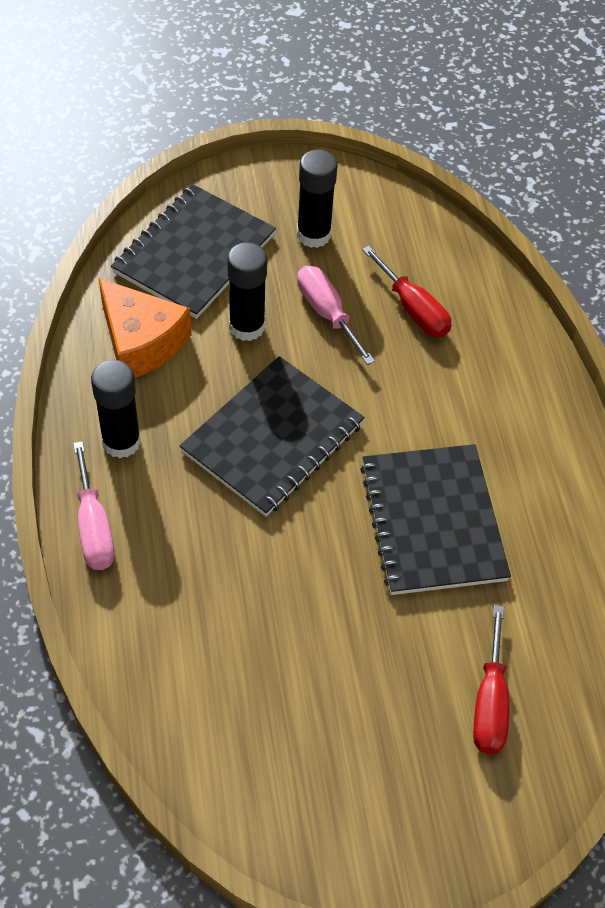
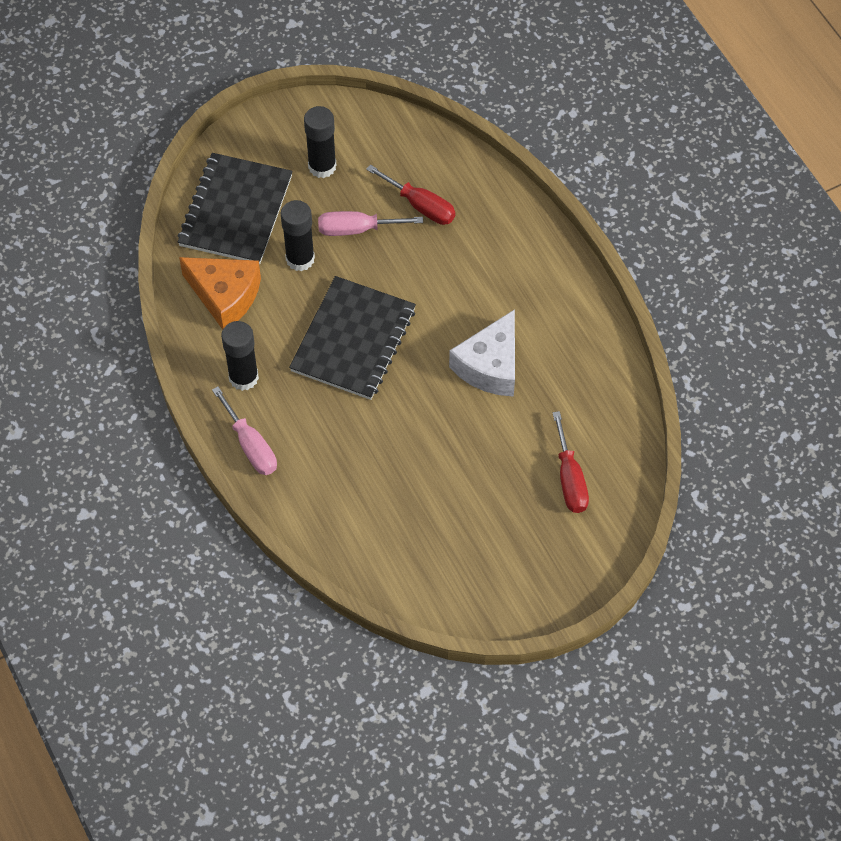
camera: 15 degrees left, 5 degrees up
(327, 313) = (357, 229): pink screwdriver -> pink screwdriver turned 45 degrees counterclockwise
(433, 521) = (490, 366): black notebook -> white cheese

